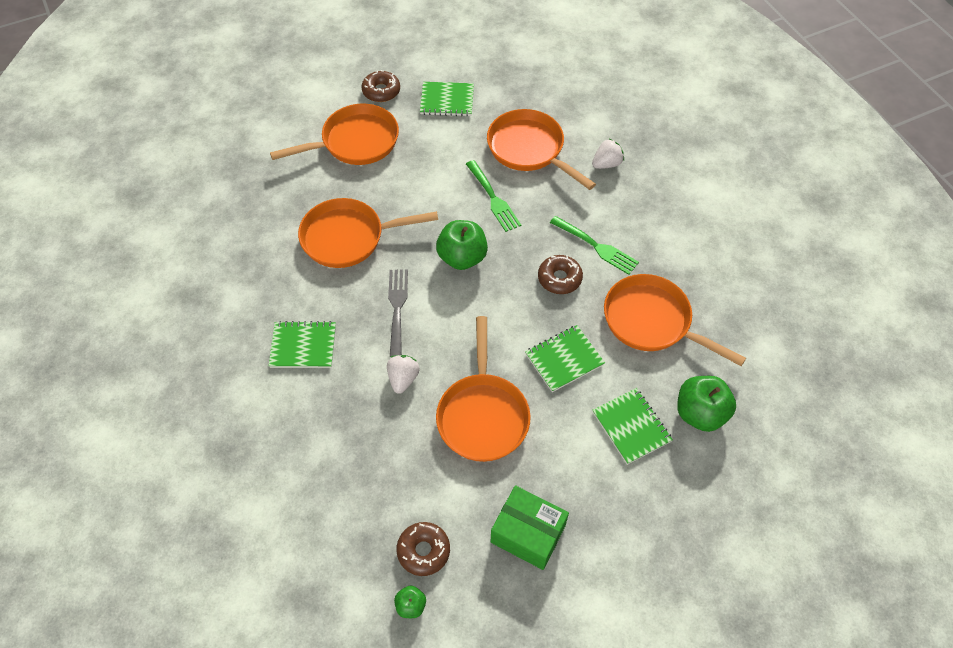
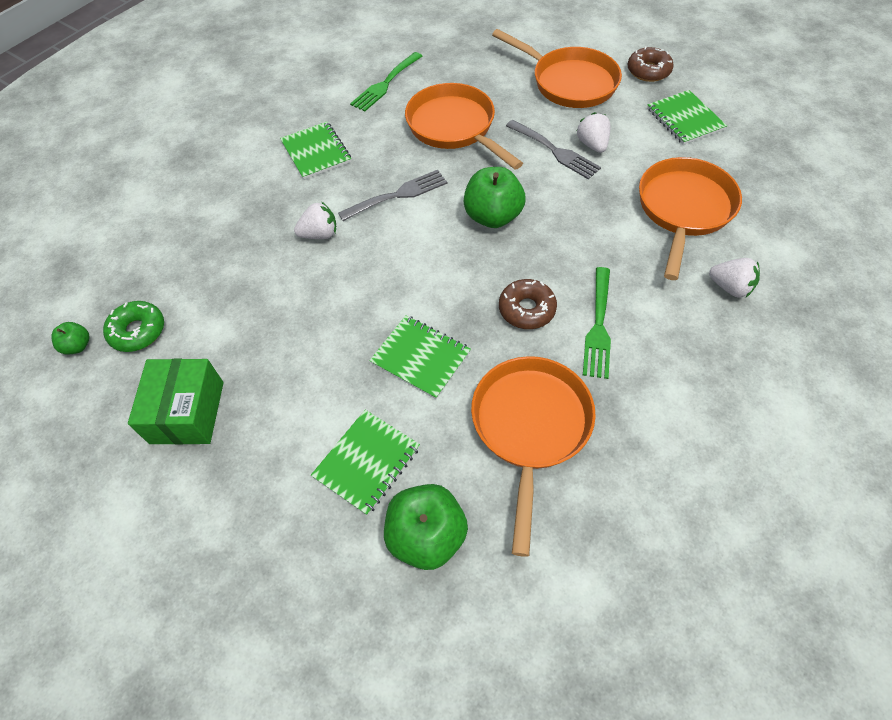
camera: 65 degrees right, 0 degrees up
(423, 188) = (555, 151): none -> grey fork
(423, 551) = (138, 331): brown donut -> green donut
(433, 164) = (592, 144): none -> white strawberry
(482, 415) = (311, 314): orange pan -> none
(493, 198) = (589, 209): green fork -> green fork (385, 84)

